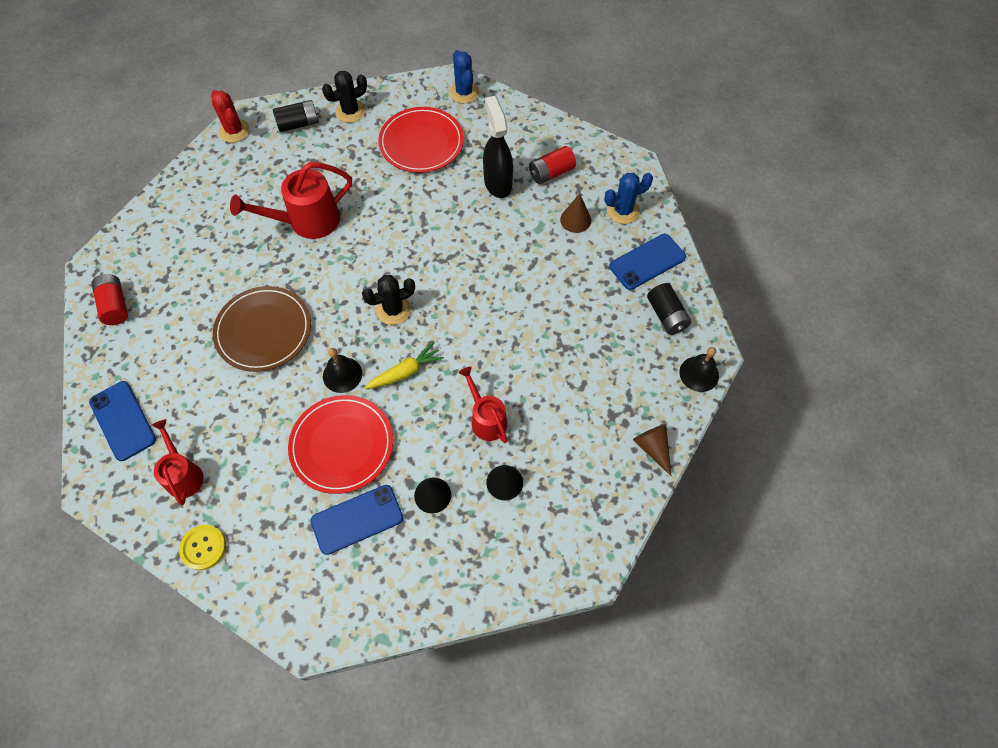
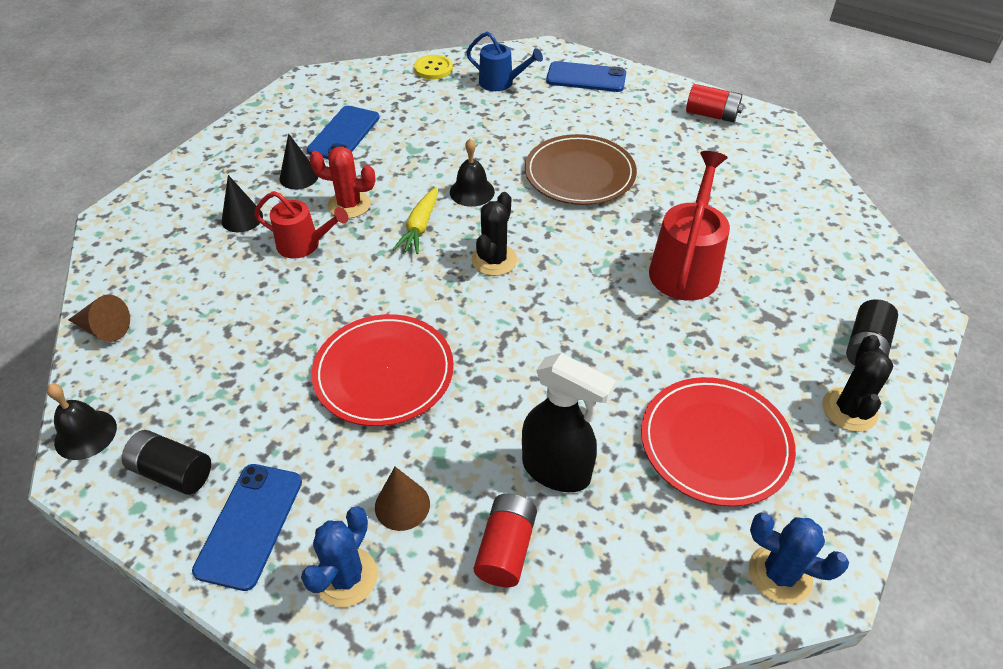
camera: 135 degrees right, 15 degrees down
(183, 474) = (501, 83): red watering can -> blue watering can
(234, 131) = (900, 287): red cactus -> red cactus (349, 205)
(342, 445) = (410, 157): red plate -> red plate (384, 373)

